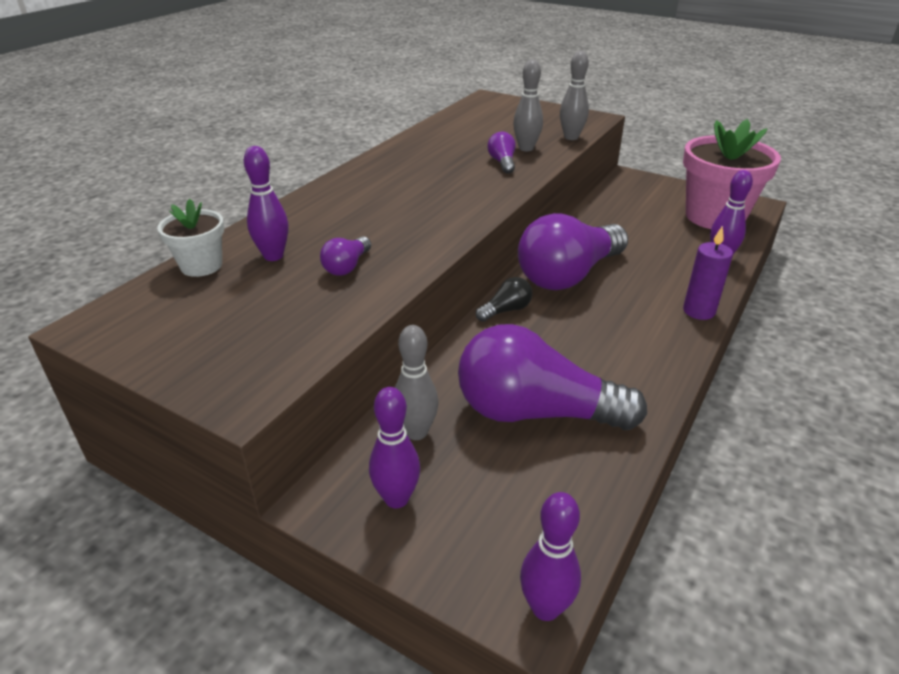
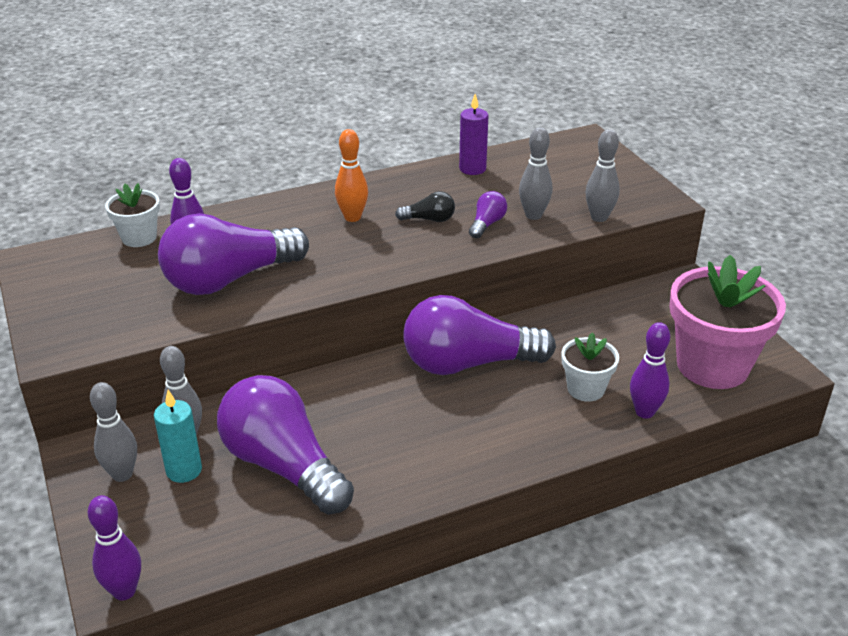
camera: 35 degrees right, 0 degrees up
(347, 266) = (229, 279): purple light bulb -> purple light bulb, size x2.37
(390, 189) = (352, 217): none -> orange bowling pin
(396, 498) = (122, 474): purple bowling pin -> grey bowling pin
(453, 462) = (184, 470): none -> turquoise candle
(506, 310) = (371, 372): black light bulb -> black light bulb (429, 219)
(666, 259) = (586, 389): none -> white flower pot
(699, 311) = (540, 452): purple candle -> purple candle (472, 169)

